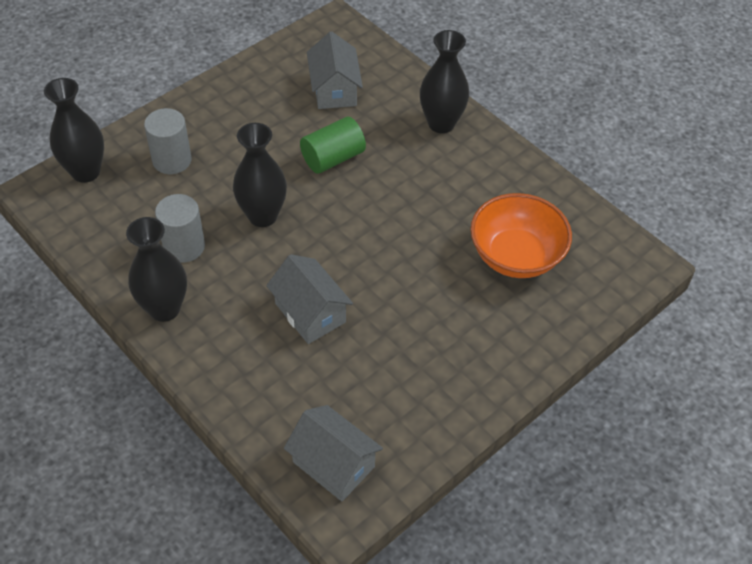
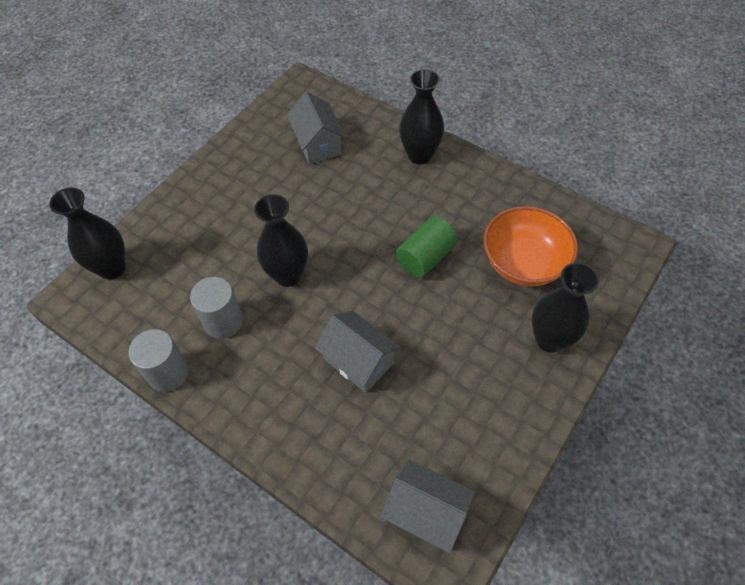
camera: 10 degrees left, 5 degrees up
(164, 308) = (221, 388): black vase -> black vase (549, 339)
(172, 160) = (190, 239): grey cylinder -> grey cylinder (168, 373)
(333, 158) = (335, 207): green cylinder -> green cylinder (425, 257)

